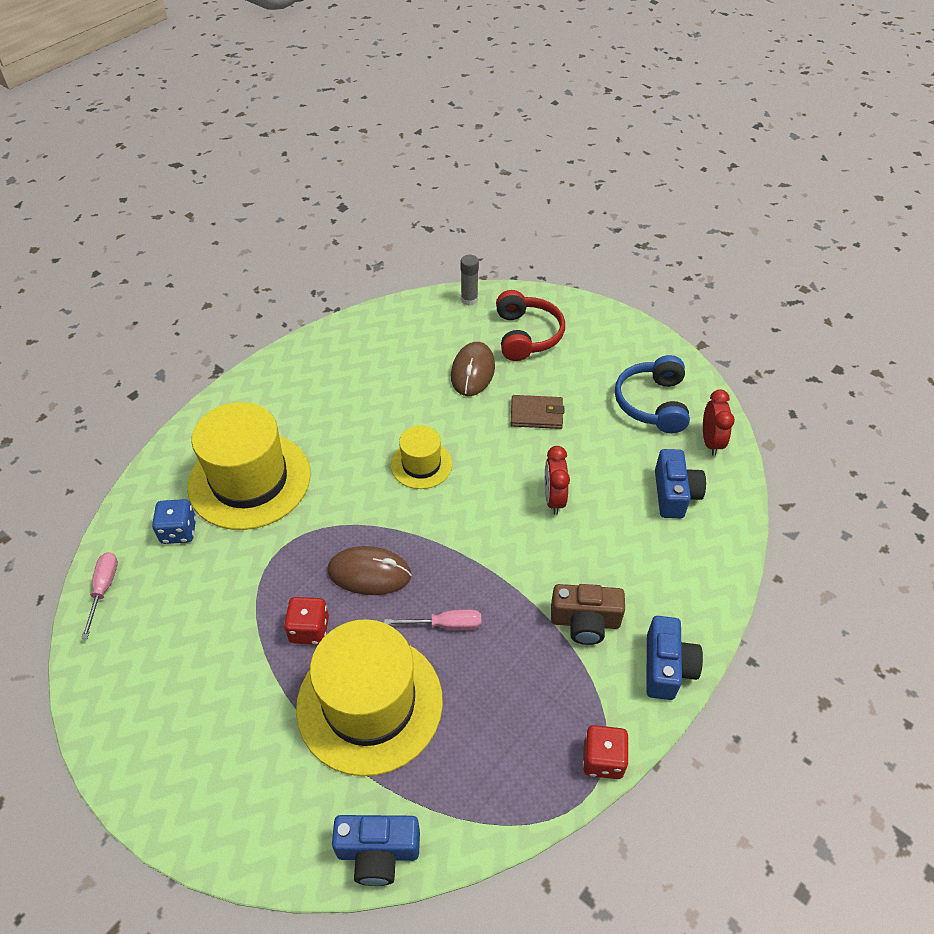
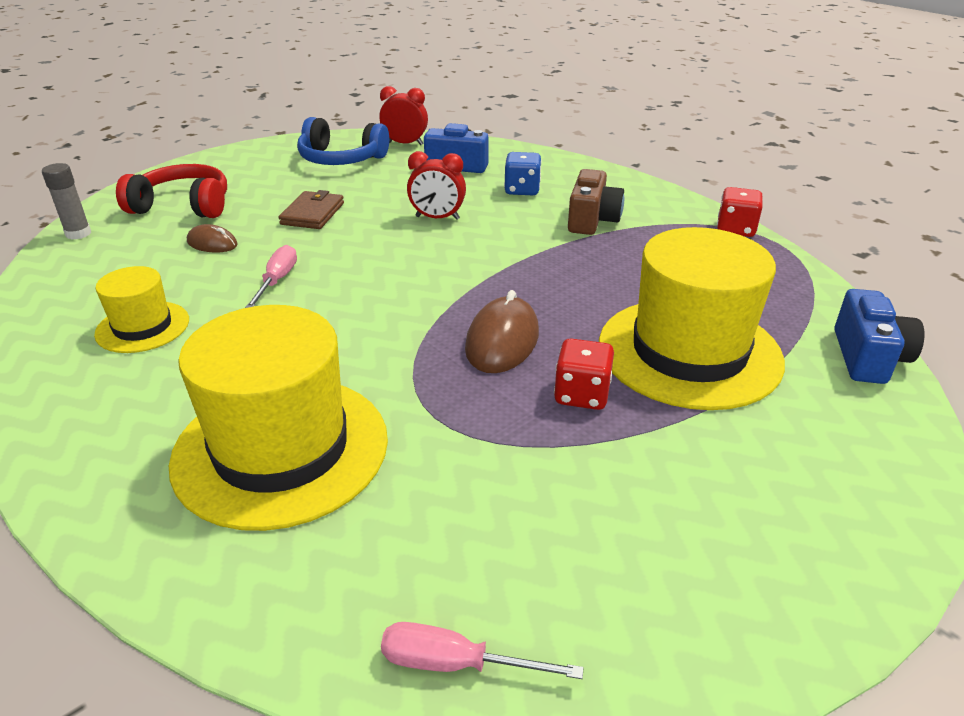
camera: 80 degrees left, 15 degrees down
(179, 531) = (354, 543): blue dice -> blue dice (522, 190)
(421, 464) = (343, 290): yellow hat -> yellow hat (143, 327)
(445, 625) = (586, 294): pink screwdriver -> pink screwdriver (277, 281)
(472, 372) = (212, 243): brown mouse -> brown mouse, size x0.60
(666, 667) = (642, 192): blue camera -> none

